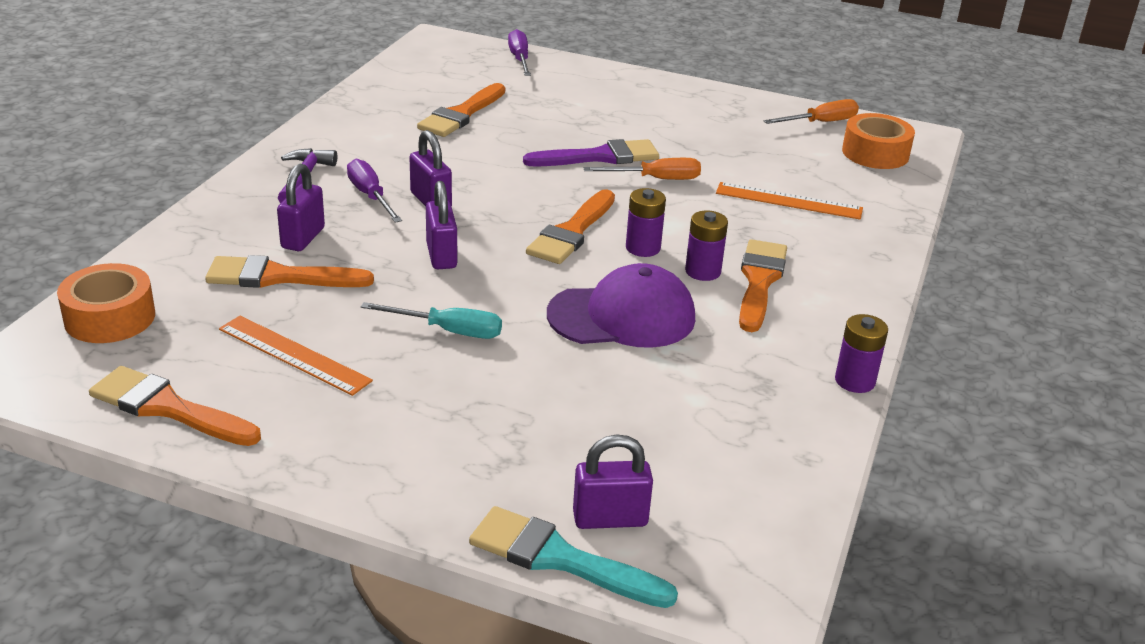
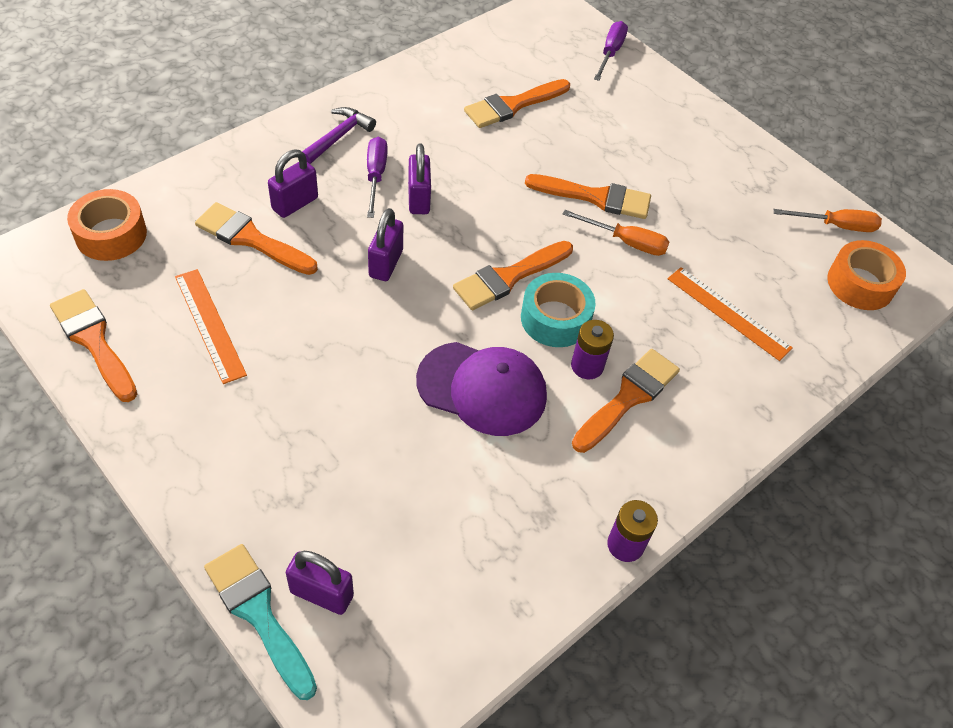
camera: 25 degrees right, 20 degrees up
(448, 331) = (336, 347): turquoise screwdriver -> none
(600, 157) = (596, 197): purple brush -> orange brush
(643, 248) = (555, 319): purple battery -> turquoise tape

